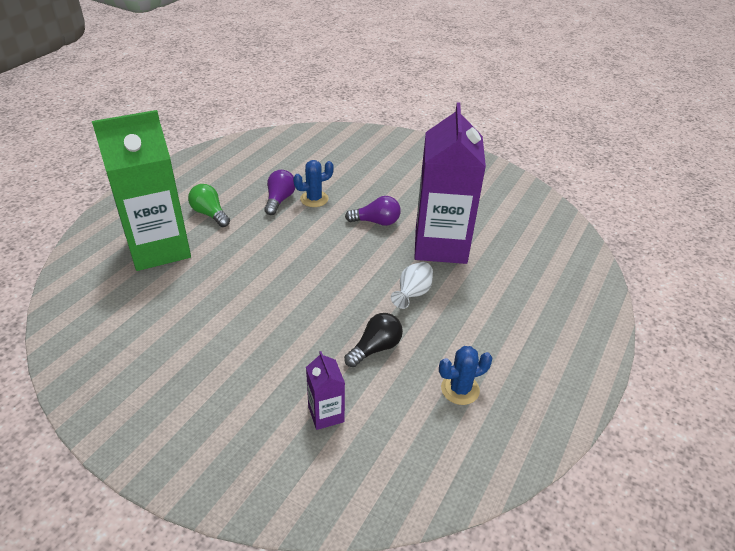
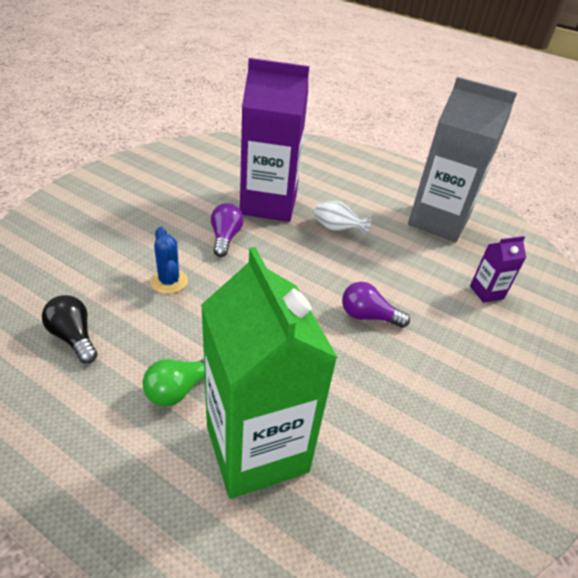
camera: 90 degrees left, 0 degrees up
(279, 200) = (162, 313): purple light bulb -> purple light bulb (368, 316)
(375, 348) = (407, 258): black light bulb -> black light bulb (74, 337)
(460, 389) = (438, 222): blue cactus -> grey carton

